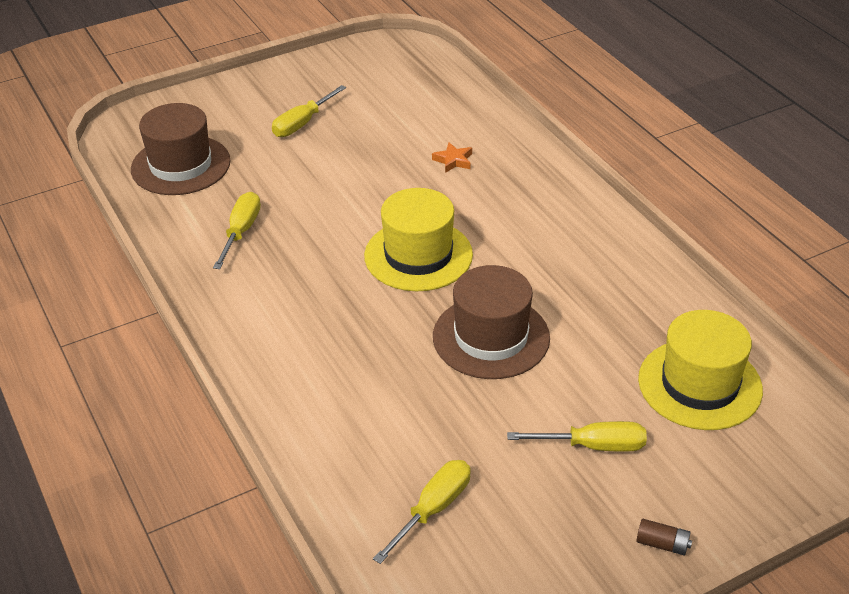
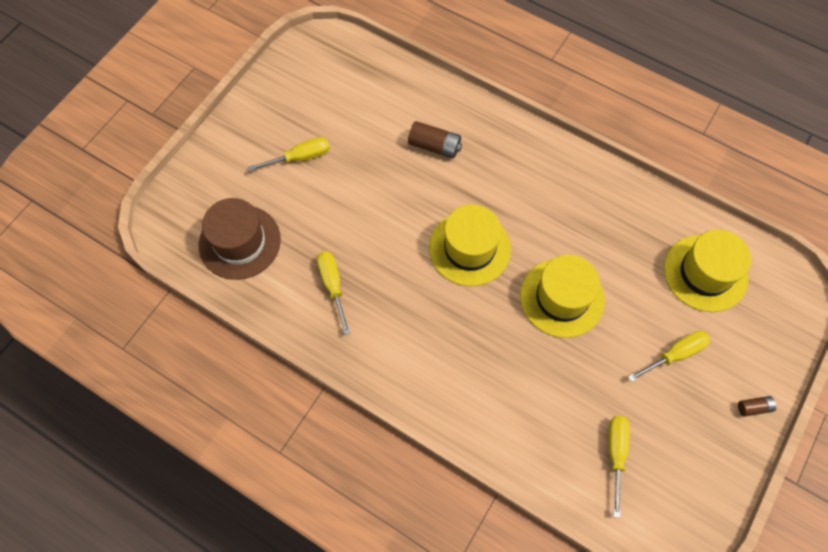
camera: 30 degrees left, 25 degrees up
(302, 124) = (300, 157): yellow screwdriver -> yellow screwdriver turned 120 degrees counterclockwise
(453, 160) = (434, 146): orange star -> brown battery
(491, 337) = (562, 298): brown hat -> yellow hat

